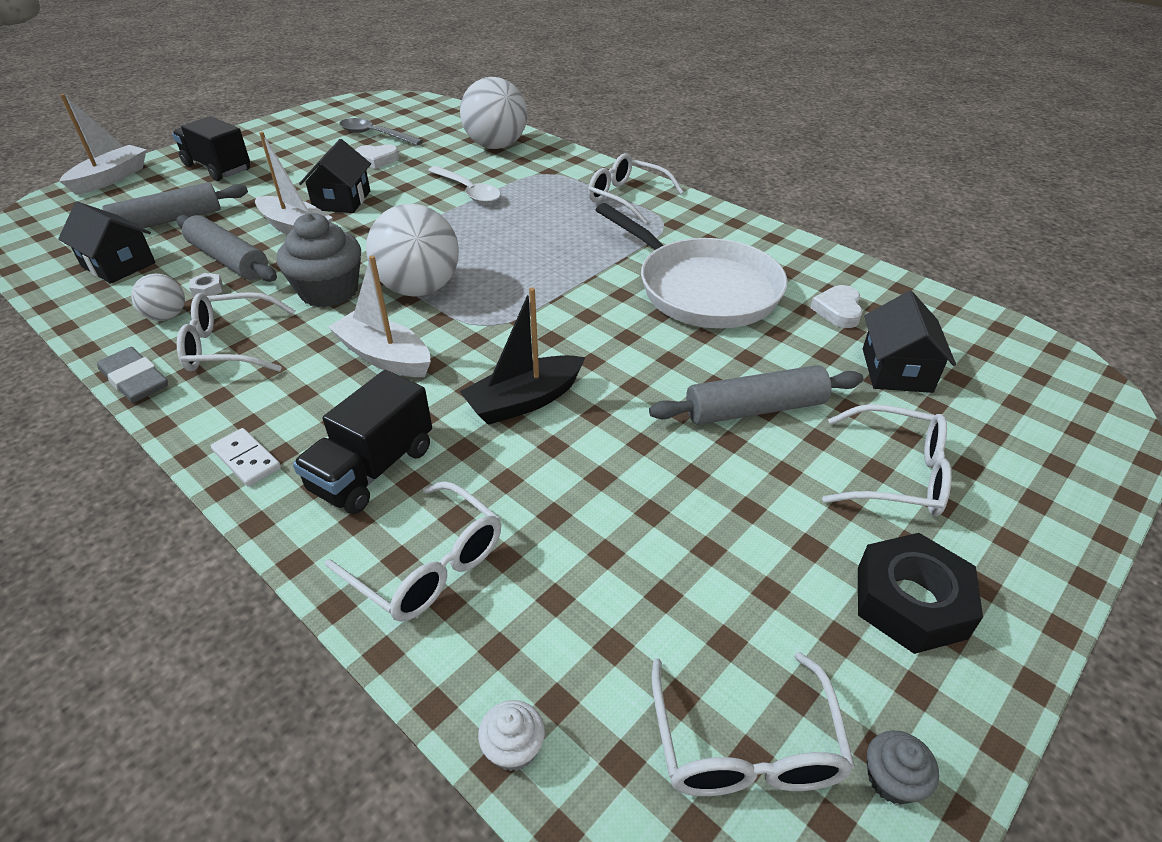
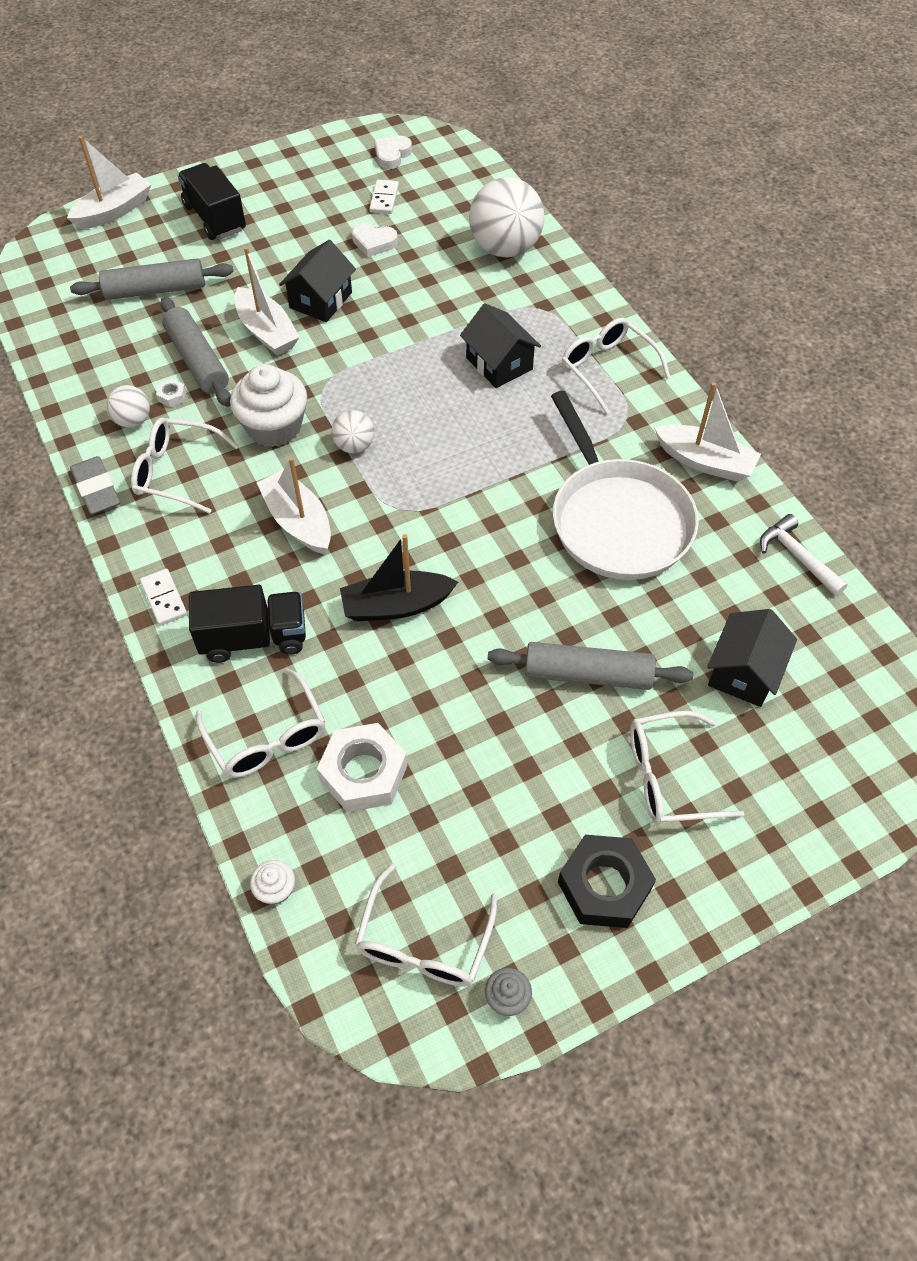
camera: 20 degrees right, 15 degrees up
(118, 265) = (103, 342): black house -> black house (499, 364)
(329, 291) = (274, 427): grey cupcake -> white cupcake
(373, 469) = (254, 638): black truck -> black truck turned 150 degrees counterclockwise
(375, 135) = (384, 199): grey spoon -> white domino
(419, 289) = (354, 446): white ball -> white ball, size x0.50
(468, 191) = (448, 317): white spoon -> none
(566, 569) = (364, 773): none -> white nut
(749, 237) = (705, 462): none -> white boat
(838, 310) = (735, 585): white heart -> white heart (392, 155)
(873, 280) = (797, 556): none -> white hammer
(896, 474) = (668, 777): white glasses -> white glasses turned 135 degrees clockwise

